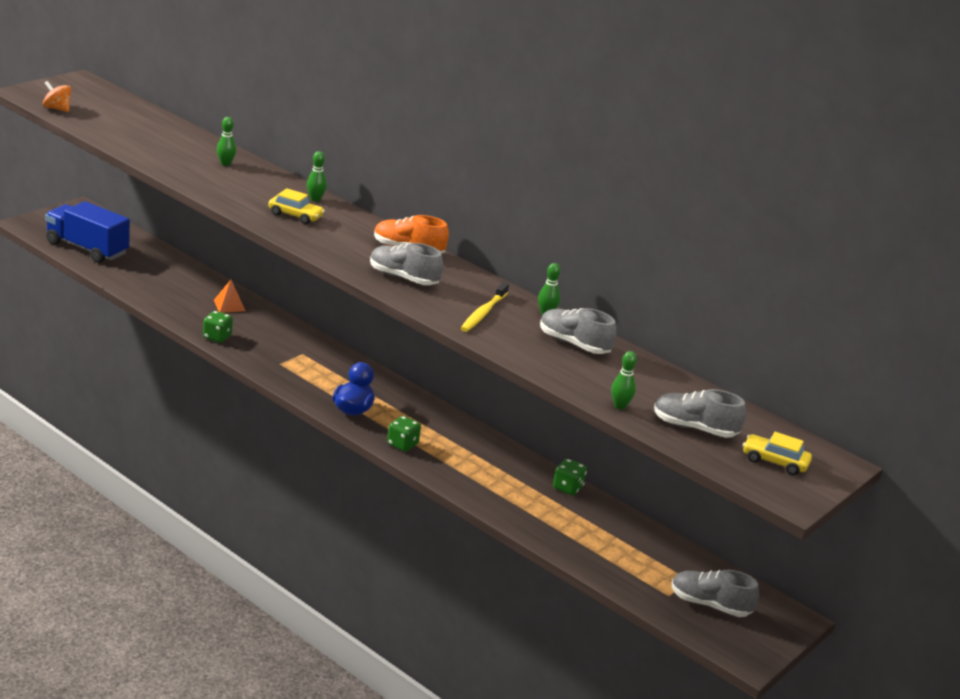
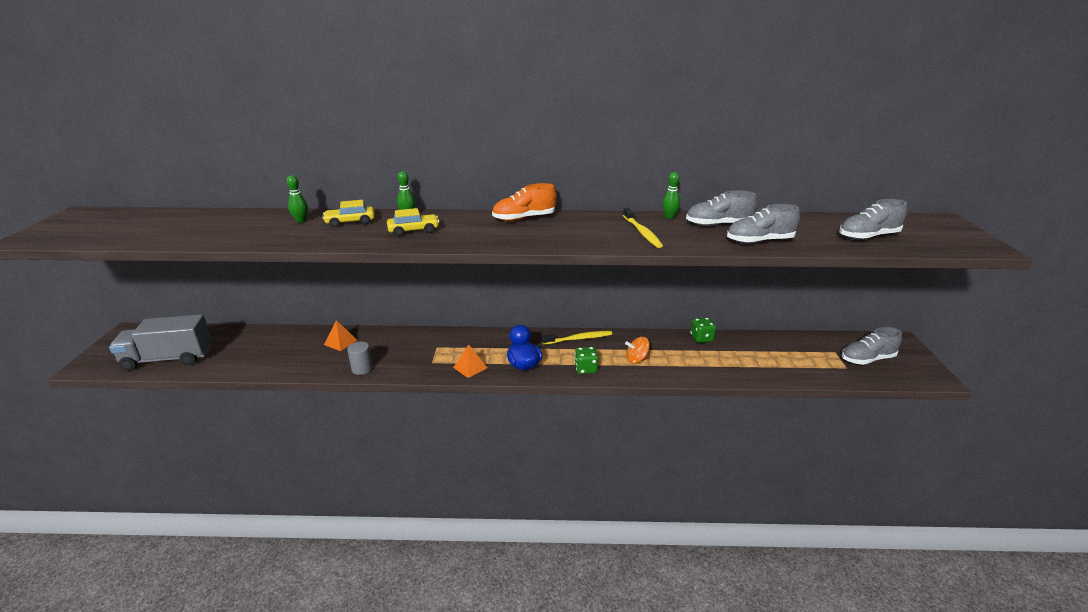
camera: 35 degrees left, 0 degrees up
(57, 109) = (80, 239): orange spinning top -> orange spinning top (637, 360)
(87, 248) = (168, 359): blue truck -> grey truck
(217, 337) = (362, 369): green dice -> grey cylinder
(304, 385) = (470, 367): none -> orange pyramid
(403, 278) = (557, 235): grey shoe -> grey shoe (759, 241)
(442, 419) = (579, 339): none -> yellow toothbrush
(620, 406) = (818, 245): green bowling pin -> none
(774, 462) = (931, 233): yellow car -> yellow car (350, 222)

